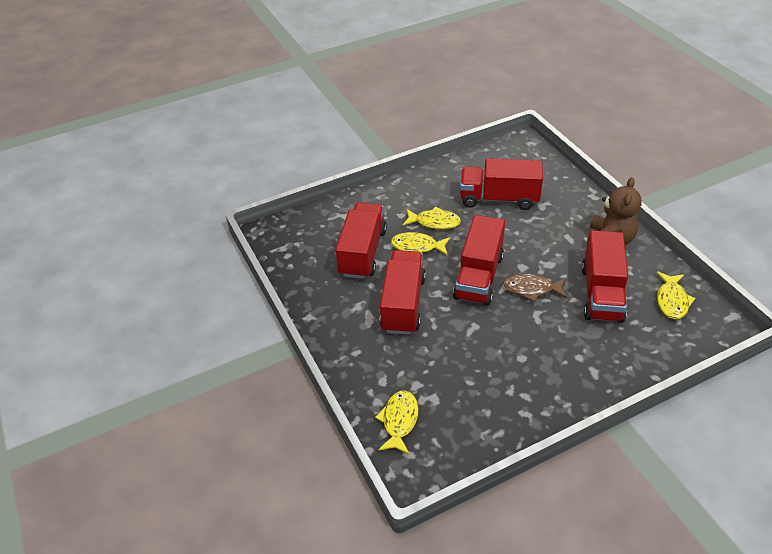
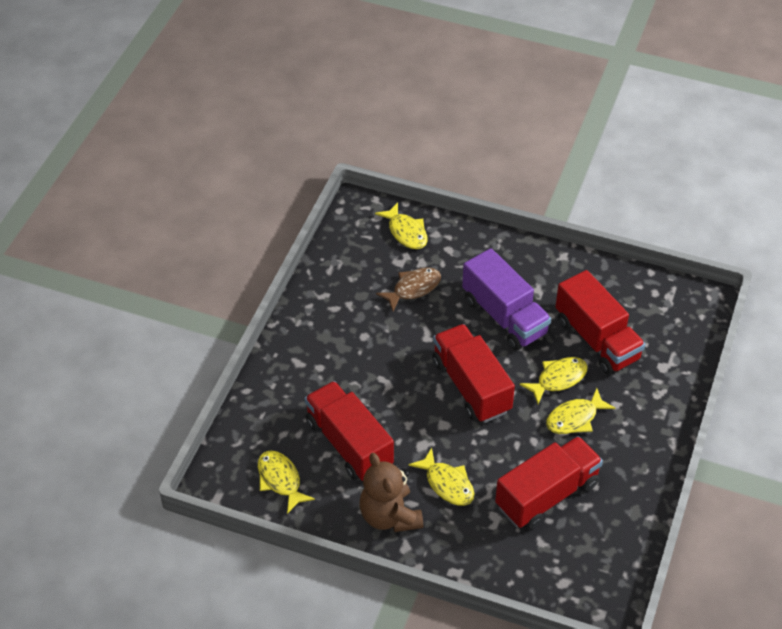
camera: 135 degrees right, 5 degrees up
(403, 304) = (504, 316): red truck -> purple truck
(531, 289) = (413, 405): brown fish -> brown fish (413, 288)
(554, 236) = (447, 484): none -> yellow fish

